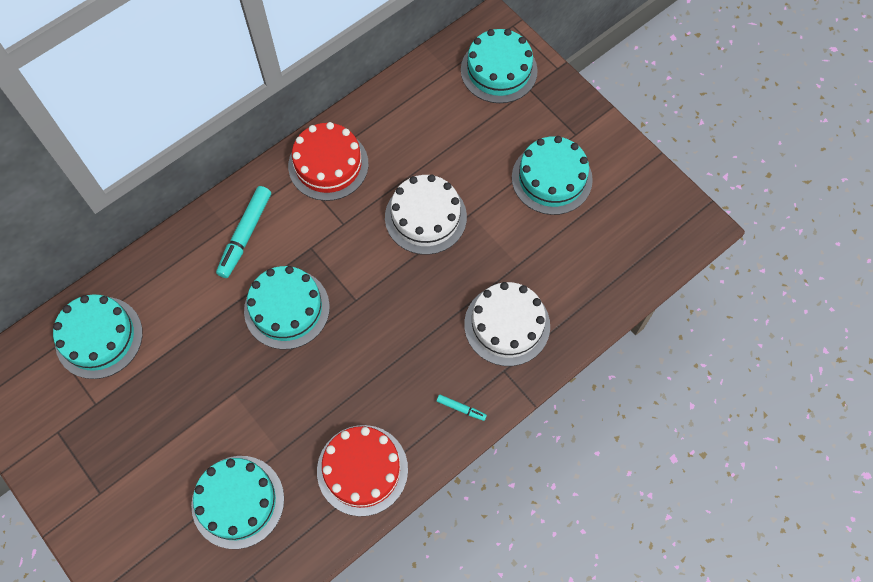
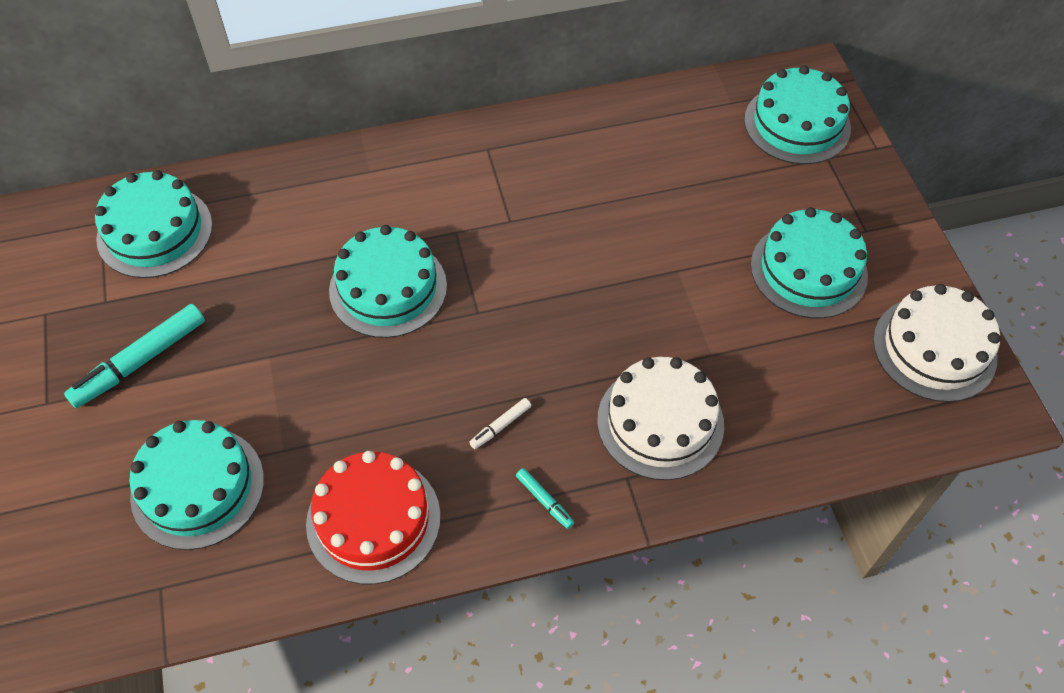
camera: 25 degrees right, 10 degrees down
(245, 235) = (386, 188): turquoise marker -> turquoise marker (140, 362)
(328, 165) = (527, 150): red cake -> none
(410, 372) = (500, 426): none -> white marker
(425, 217) = (618, 252): white cake -> white cake (934, 348)

